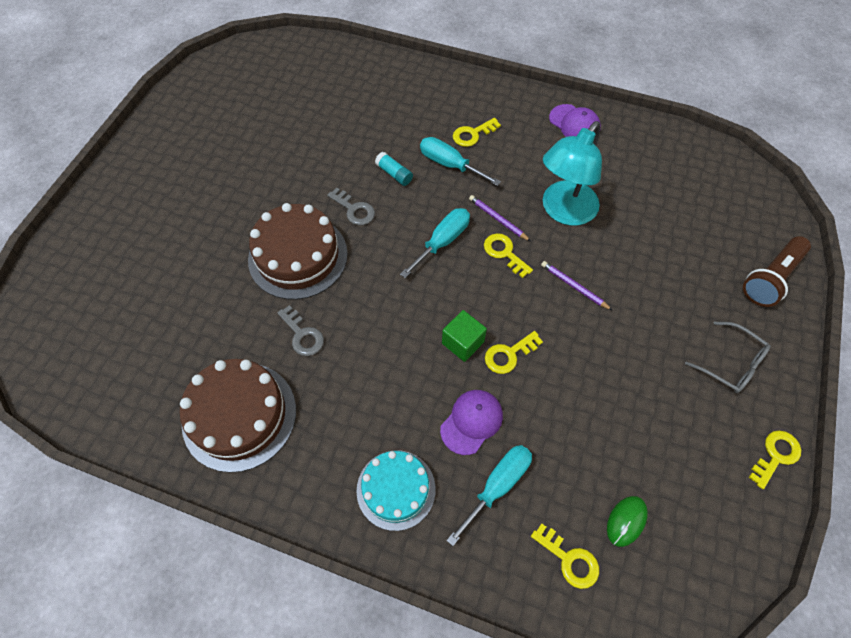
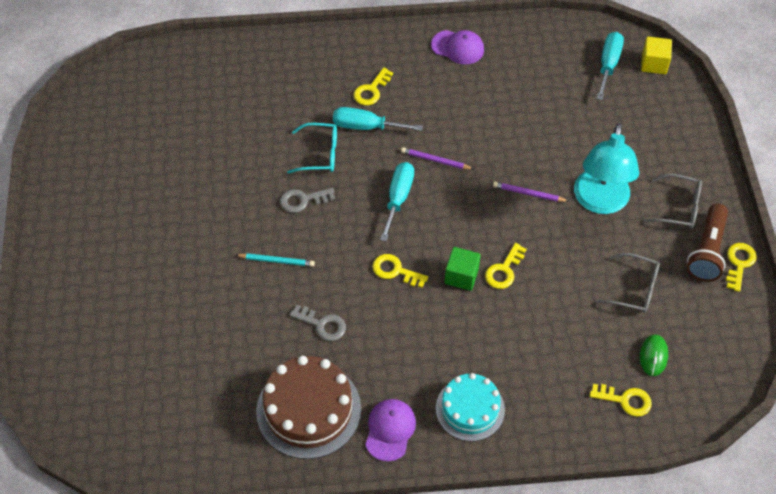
camera: 25 degrees left, 5 degrees down
(298, 256) = (276, 261): brown cake -> turquoise pencil
(354, 210) = (303, 200): grey key -> grey key turned 150 degrees clockwise
(394, 174) = (320, 154): turquoise glue stick -> turquoise glasses
(471, 422) = (502, 334): purple cap -> purple cap (390, 430)
(497, 486) = (546, 372): turquoise screwdriver -> turquoise screwdriver (608, 65)
(504, 253) = (456, 188): yellow key -> yellow key (395, 271)
(563, 211) = (488, 132): turquoise lamp -> turquoise lamp (600, 202)
(640, 434) = (634, 289): none -> grey glasses
(769, 205) = (654, 64): none -> yellow cube
(771, 278) = (681, 126): brown flashlight -> brown flashlight (707, 251)

